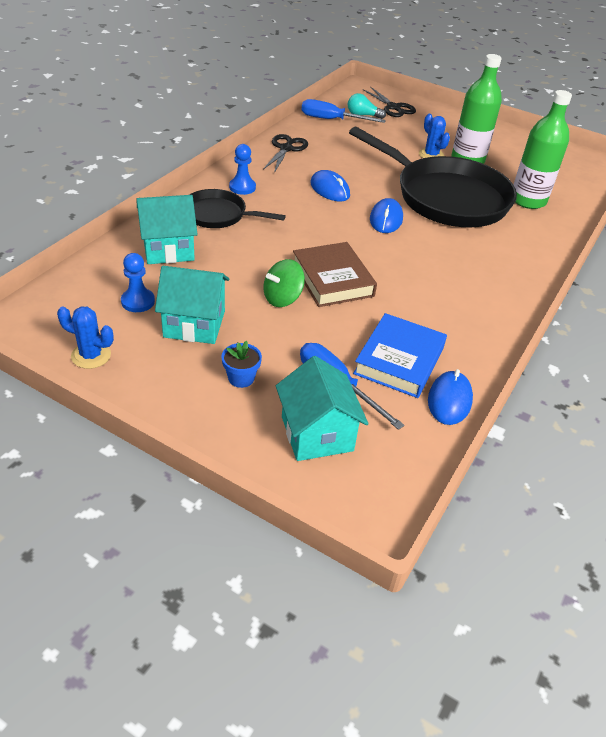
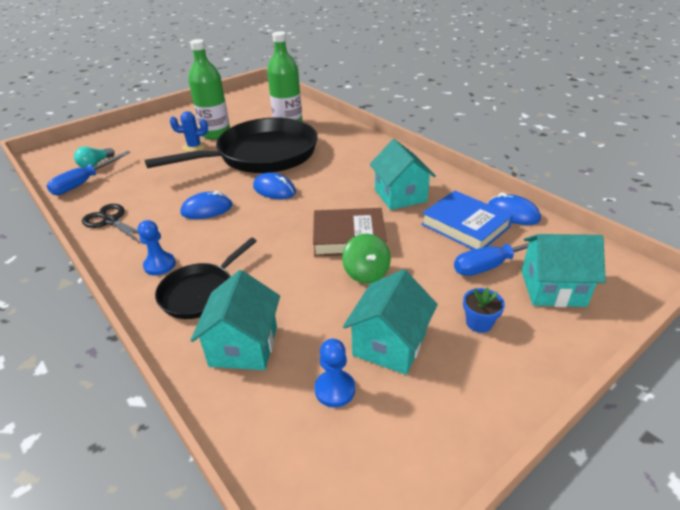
camera: 65 degrees left, 5 degrees down
(91, 355) = (427, 452): blue cactus -> none
(393, 107) = (99, 146): black scissors -> none
(430, 305) = (400, 196): none -> turquoise house

